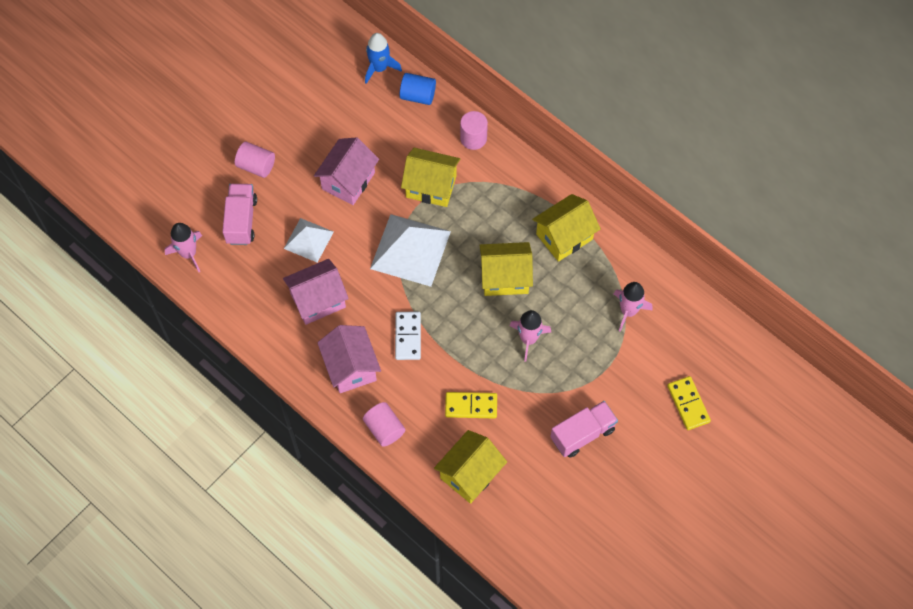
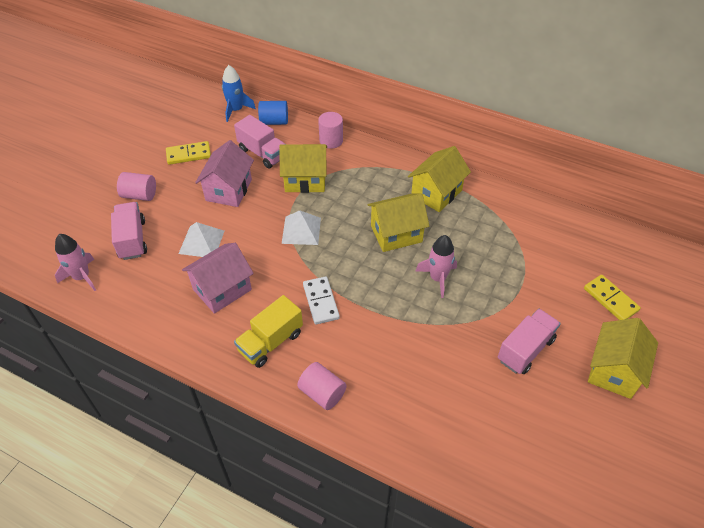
camera: 15 degrees left, 15 degrees down
(351, 367) = (270, 342): pink house -> yellow truck
(394, 139) = (262, 153): none -> pink truck
(410, 250) = (301, 230): white pyramid -> white pyramid, size x0.59
(470, 474) = (428, 417): yellow house -> yellow house (614, 371)
(471, 406) = (405, 350): yellow domino -> yellow domino (188, 154)
(628, 311) = (518, 237): pink rocket -> none

